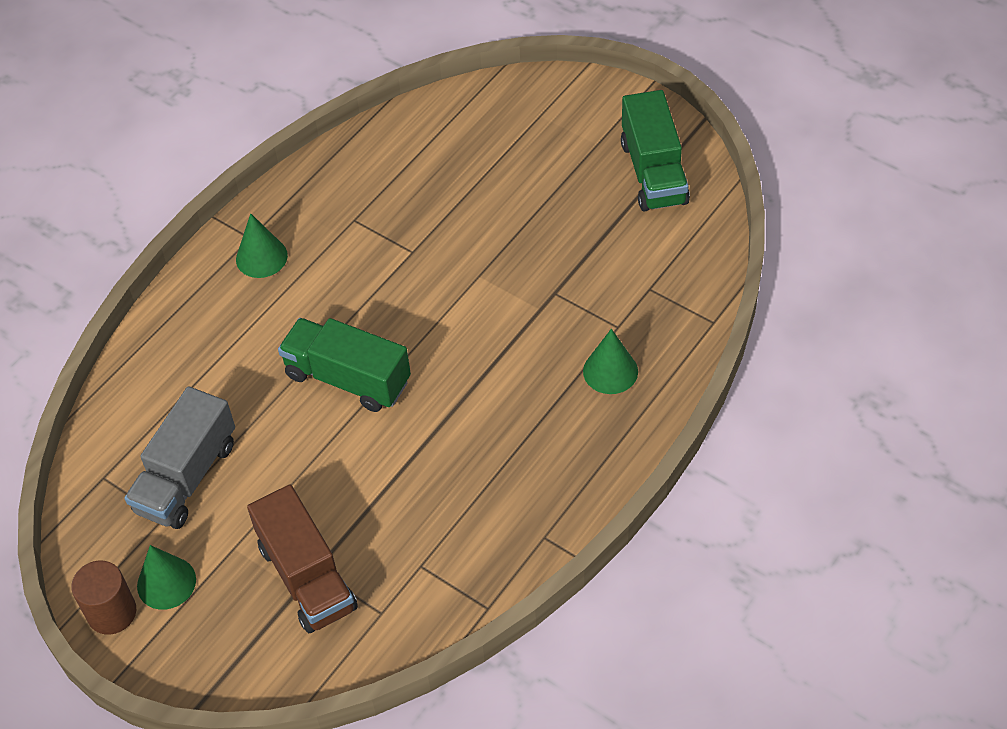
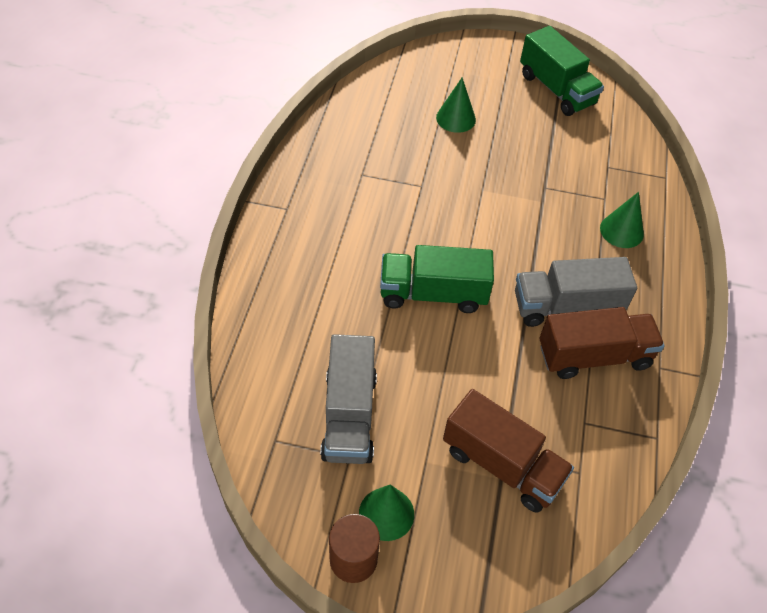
camera: 30 degrees left, 0 degrees up
(261, 257) = (305, 221): green cone -> green cone (456, 118)
(478, 501) = (594, 356): none -> brown truck
(484, 438) = (566, 307): none -> grey truck

